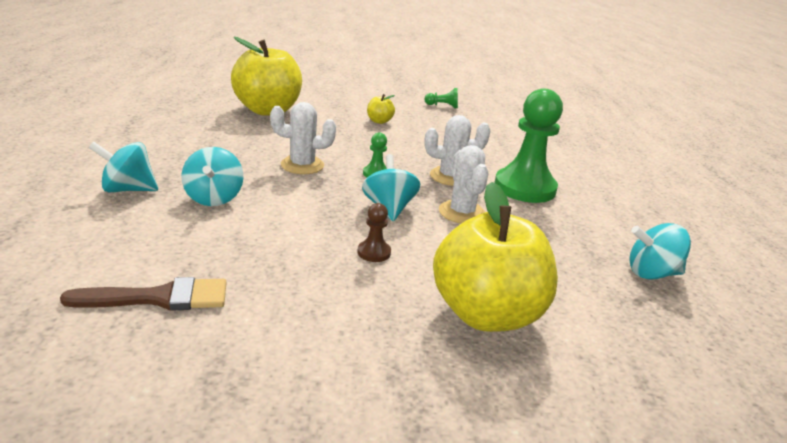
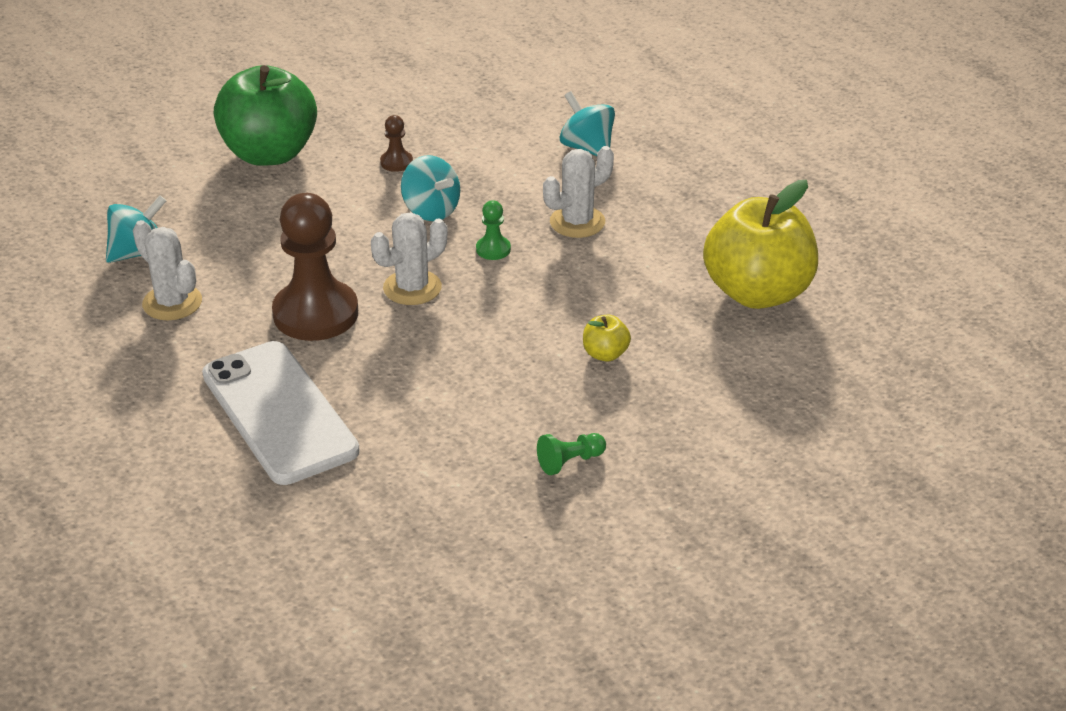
camera: 150 degrees right, 10 degrees up
(128, 189) = (662, 123): turquoise spinning top -> none
(159, 298) = (493, 73): brown brush -> none
(462, 213) = (358, 240): white cactus -> white cactus (172, 303)
(486, 314) = (269, 154): yellow apple -> green apple
(524, 188) = (315, 314): green pawn -> brown pawn
(572, 160) = (279, 412): none -> white phone

